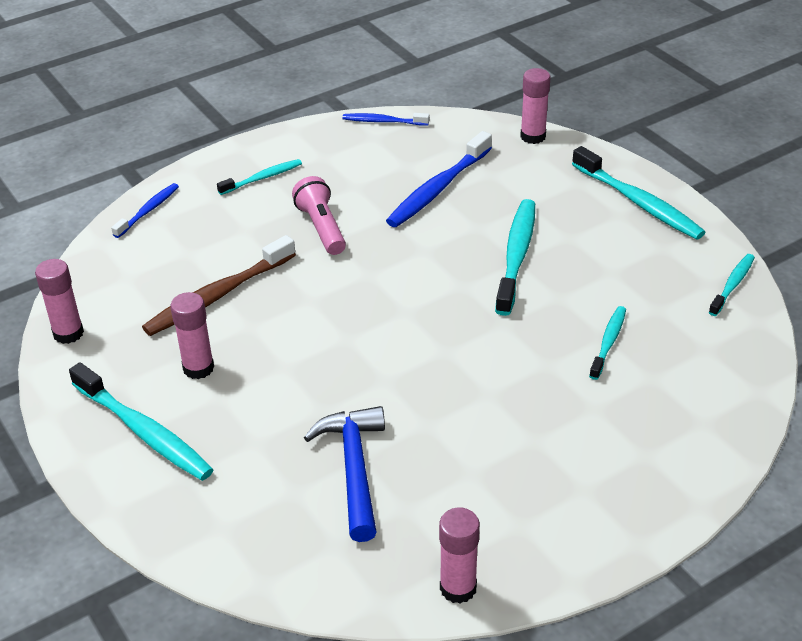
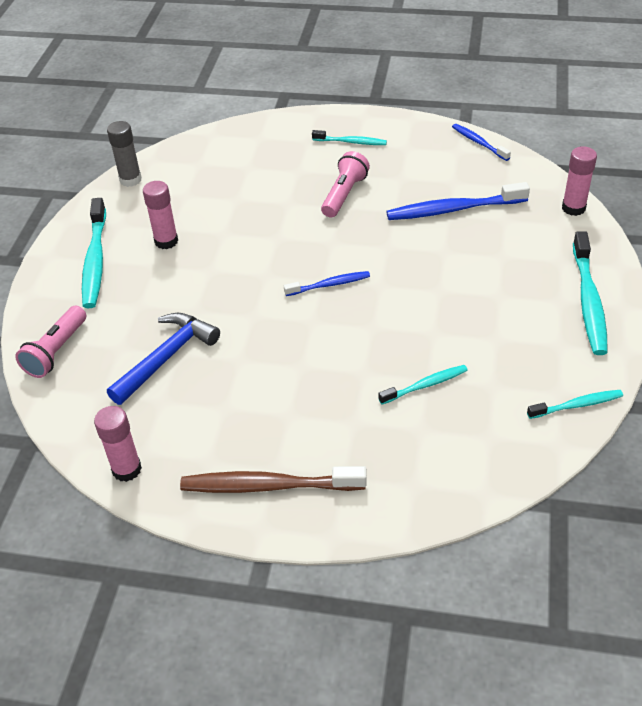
camera: 45 degrees right, 5 degrees up
(68, 333) = (130, 180): pink glue stick -> grey glue stick
(148, 211) = (260, 128): blue toothbrush -> blue toothbrush (329, 285)
(218, 295) = (231, 203): brown toothbrush -> brown toothbrush (268, 486)
(229, 541) = (56, 351): none -> pink flashlight
(516, 256) = (444, 286): turquoise toothbrush -> none

